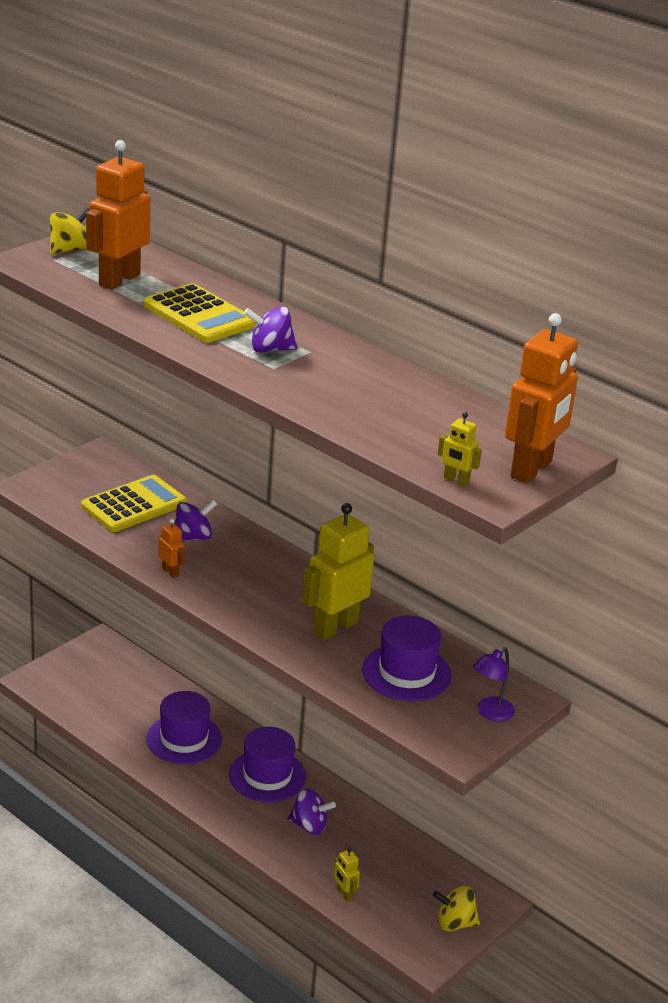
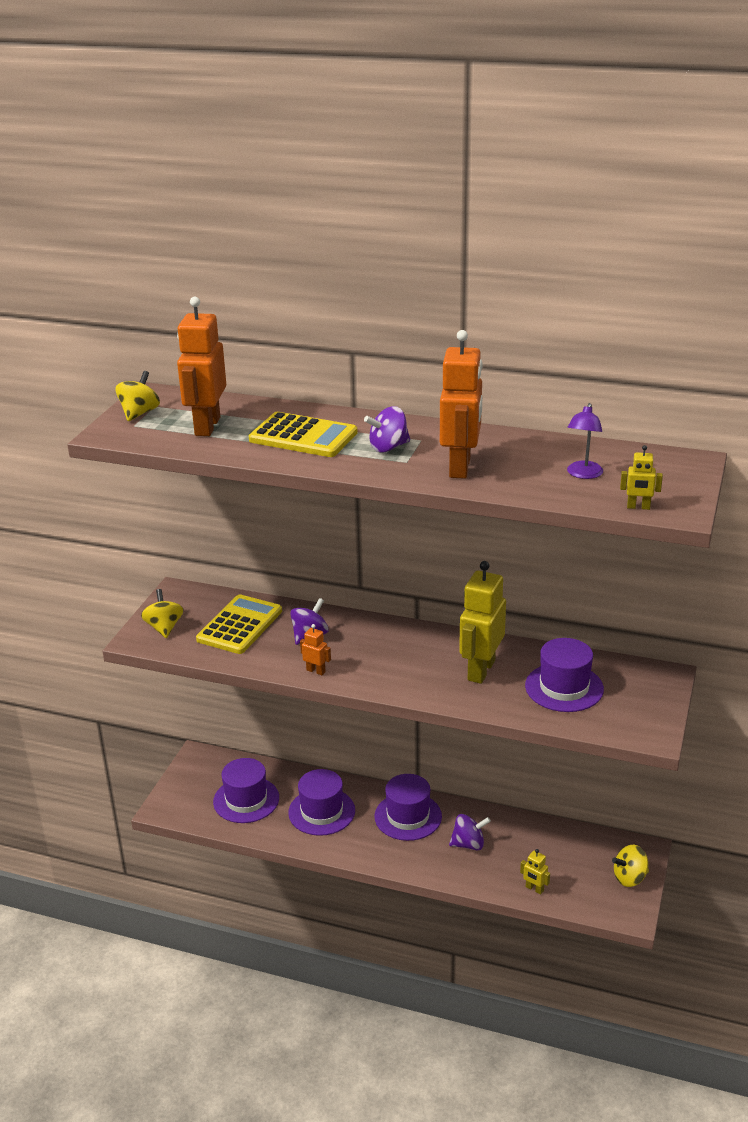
camera: 20 degrees left, 0 degrees up
(61, 484) = (164, 628): none -> yellow spinning top
(118, 700) = (246, 800): none -> purple hat
(490, 713) = (650, 697): purple lamp -> purple lamp (583, 474)
(532, 469) = (681, 481): orange robot -> orange robot (460, 467)

